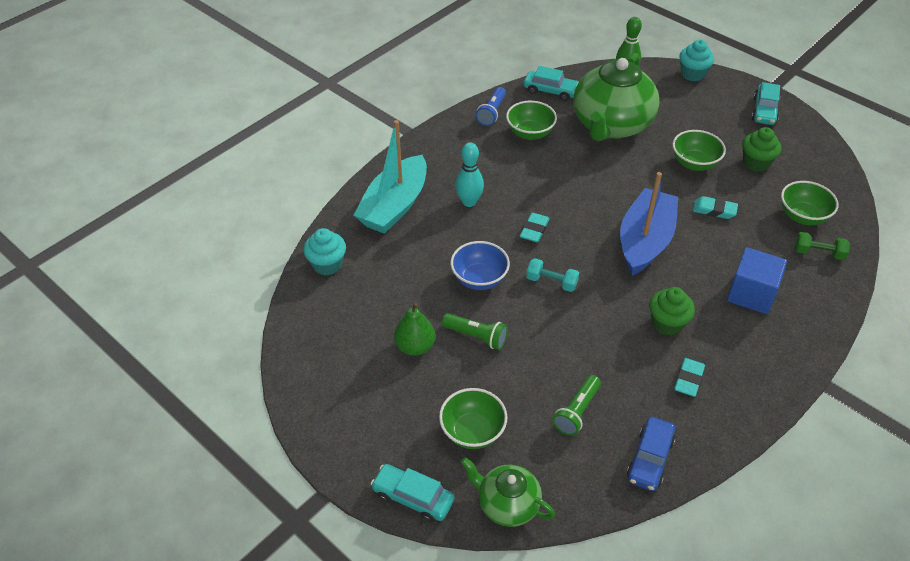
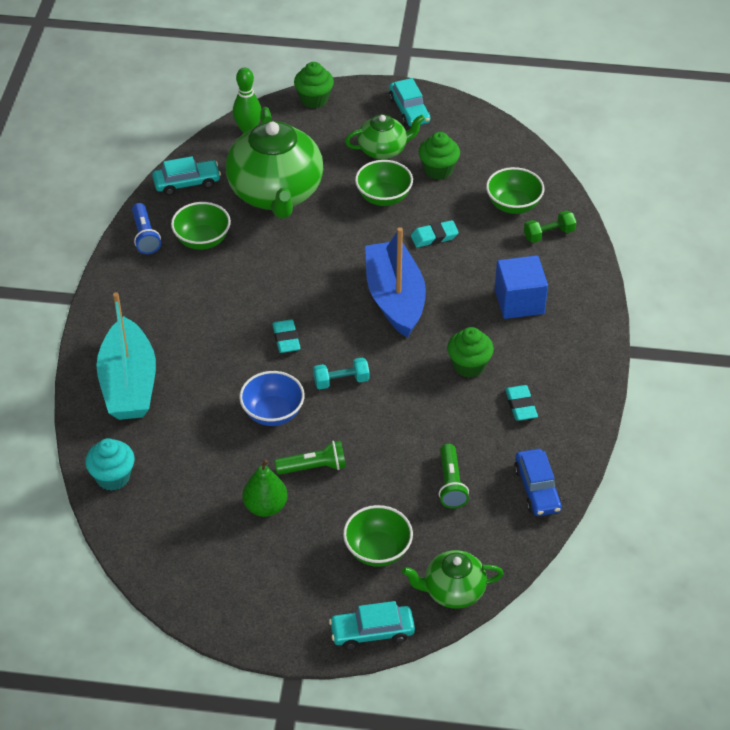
camera: 35 degrees left, 0 degrees up
(469, 202) = (200, 342): turquoise bowling pin -> none
(692, 74) = (314, 99): turquoise cupcake -> green cupcake
(720, 130) = (383, 150): none -> green teapot

